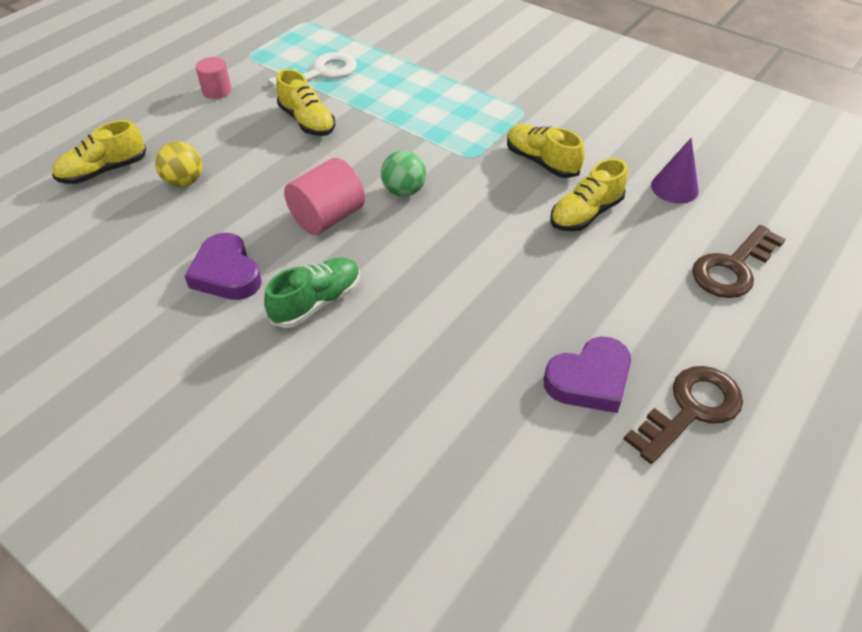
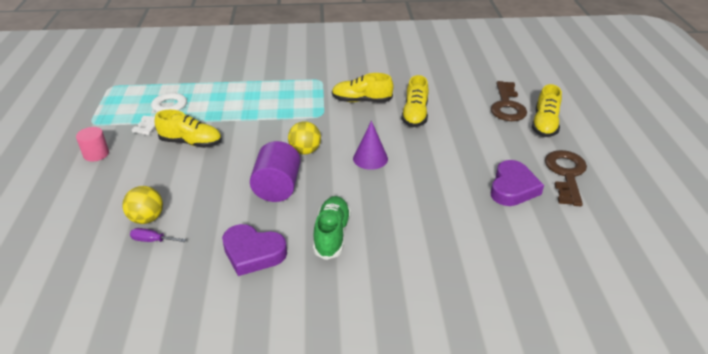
camera: 40 degrees left, 10 degrees down
(104, 171) = (68, 245): yellow shoe -> yellow shoe (544, 124)
(164, 206) = (152, 240): none -> purple screwdriver
(327, 217) = (277, 187): pink cylinder -> purple cylinder
(404, 191) = (305, 151): green ball -> yellow ball
(674, 188) = (439, 83): purple cone -> purple cone (370, 158)

